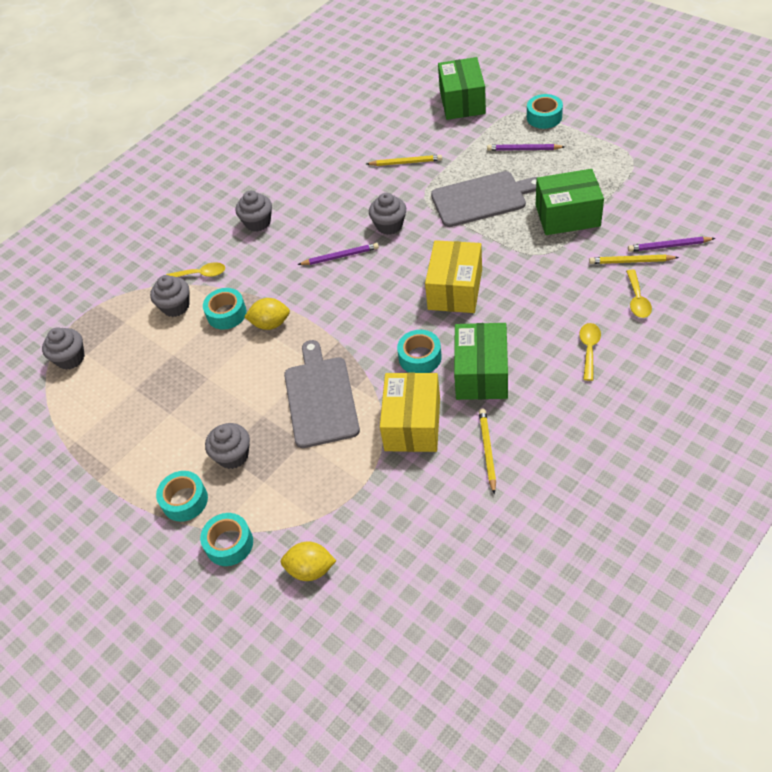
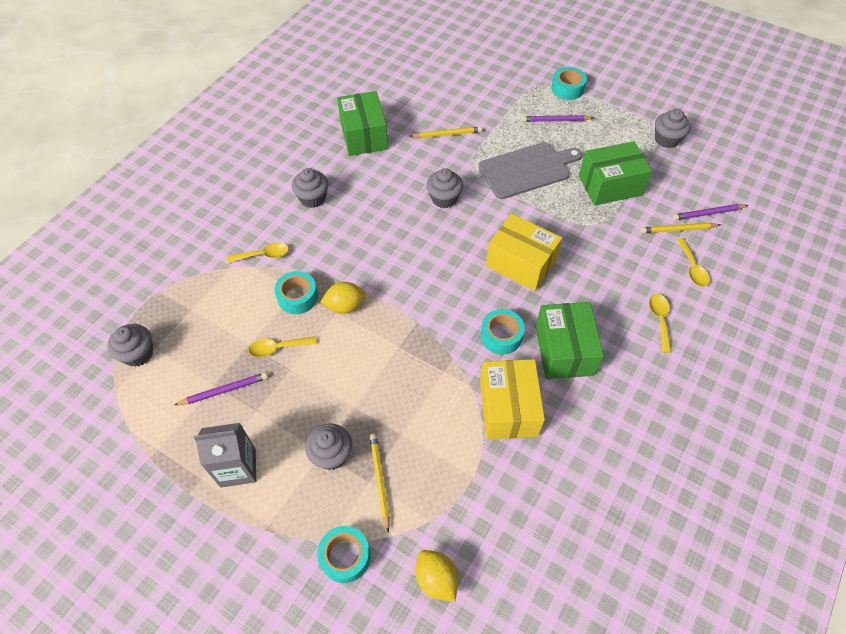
camera: 15 degrees left, 5 degrees up
(145, 461) = (238, 467): none -> grey carton
(176, 306) = (243, 291): grey cupcake -> grey cupcake (666, 139)
(185, 500) = (289, 510): turquoise tape -> none
(200, 359) = (278, 348): none -> yellow spoon
(310, 569) = (436, 579): yellow lemon -> yellow lemon turned 60 degrees clockwise
(320, 398) = (410, 384): grey cutting board -> none
(340, 256) = (402, 232): purple pencil -> purple pencil (224, 390)
(455, 289) = (521, 263): yellow box -> yellow box turned 60 degrees counterclockwise
(462, 102) = (488, 74): green box -> green box (364, 136)
(487, 450) = (587, 432): yellow pencil -> yellow pencil (380, 480)

